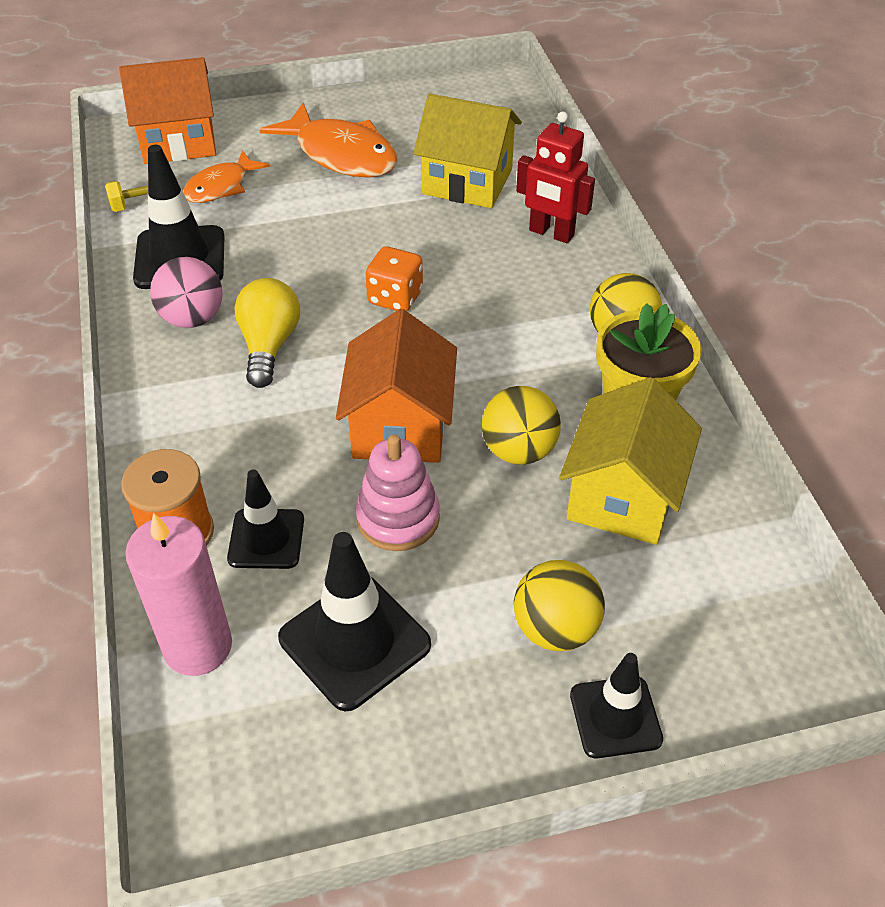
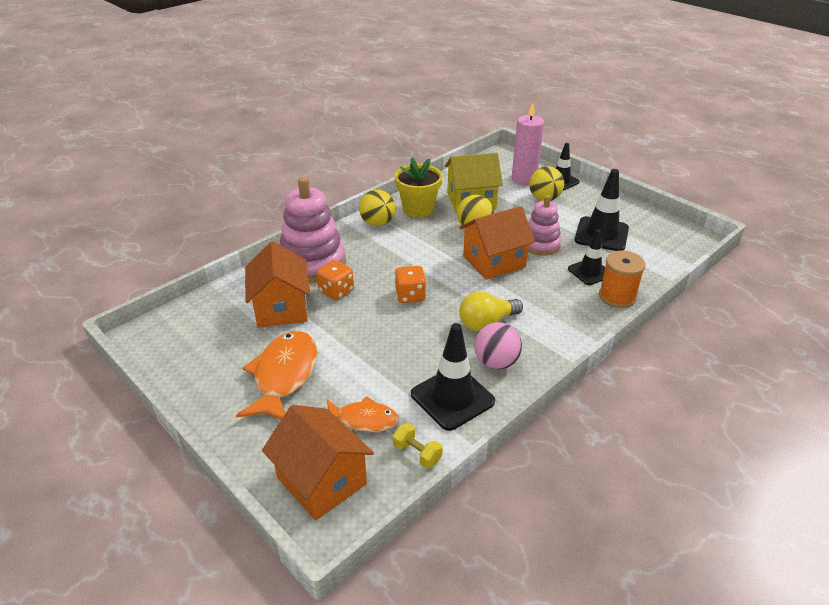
camera: 120 degrees left, 10 degrees down
(198, 646) = (650, 267): pink candle -> pink candle (524, 179)
(465, 235) = (336, 291): none -> orange dice
(467, 182) = (281, 308): yellow house -> orange house
(551, 233) = (312, 263): red robot -> pink stacking toy

